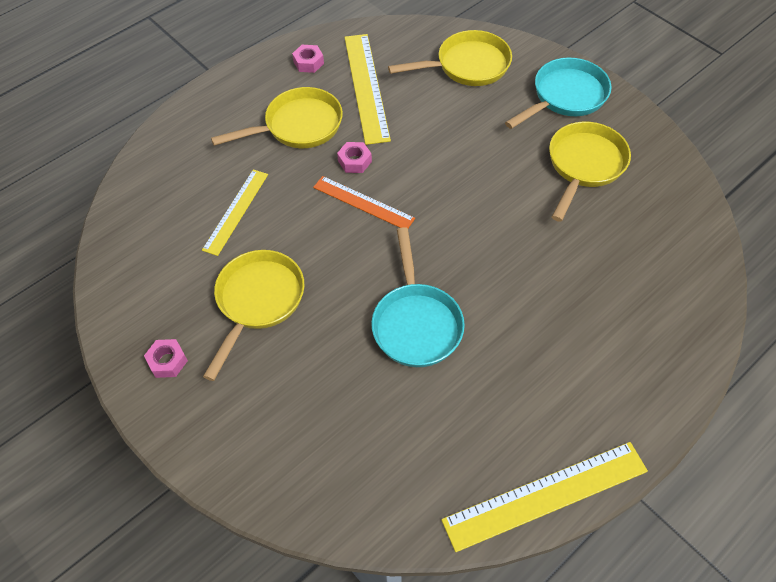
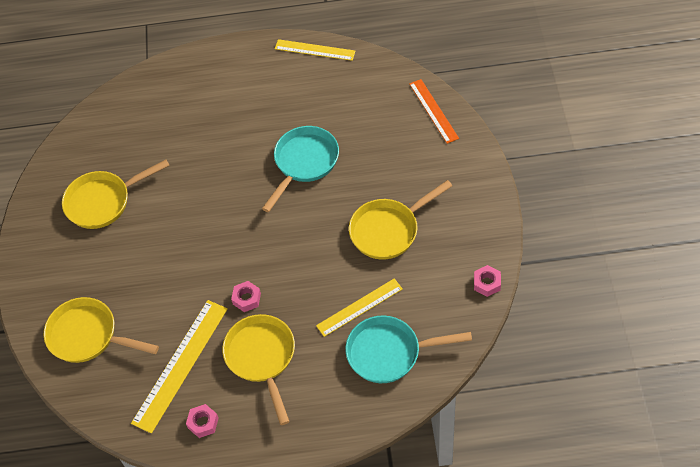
camera: 140 degrees left, 0 degrees up
(167, 361) = (468, 223): pink nut -> pink nut (487, 283)
(298, 126) = (262, 358): yellow pan -> yellow pan turned 60 degrees clockwise
(363, 203) = (268, 261): orange ruler -> orange ruler (433, 111)
(545, 495) = (315, 50): yellow ruler -> yellow ruler, size x0.64
(565, 97) = (53, 261): turquoise pan -> turquoise pan (389, 352)

